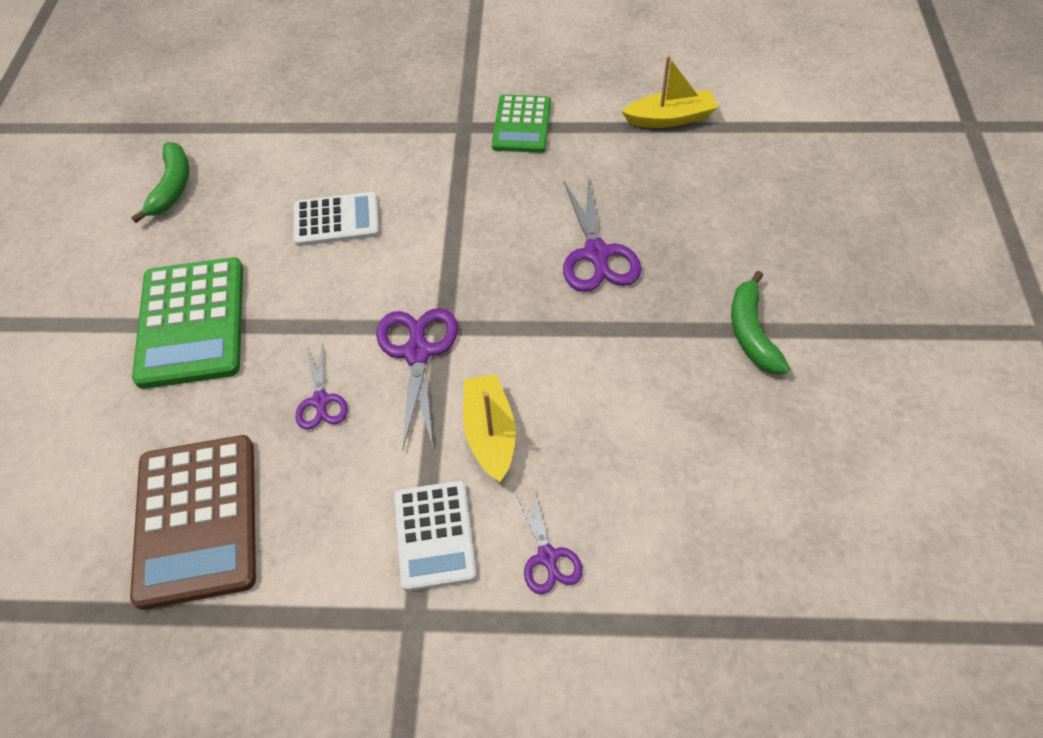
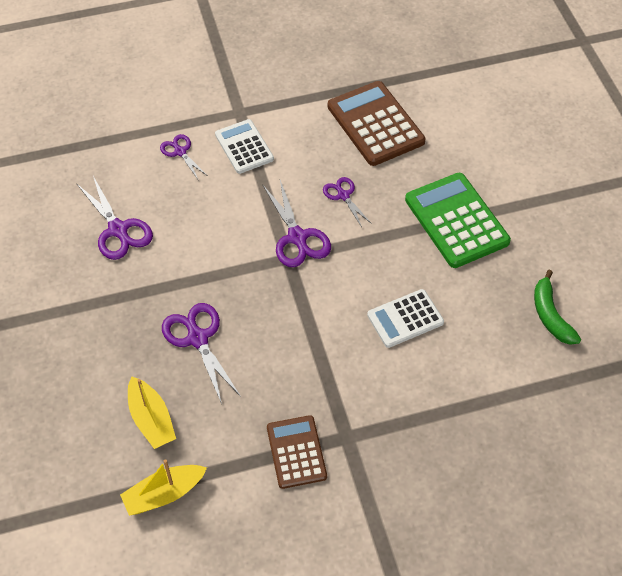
camera: 160 degrees right, 0 degrees up
(490, 434) = (232, 202): yellow boat -> yellow boat (151, 419)
(522, 125) = (296, 452): green calculator -> brown calculator
(679, 432) = (118, 230): none -> purple scissors
(751, 332) = (77, 304): green banana -> none

